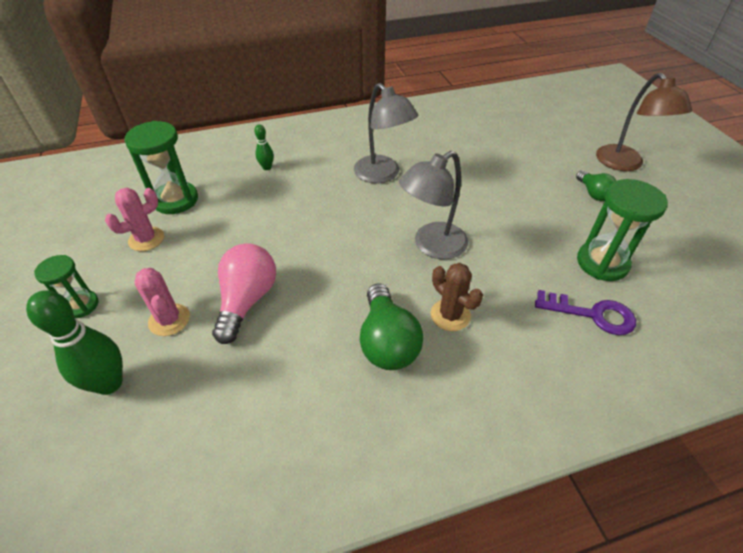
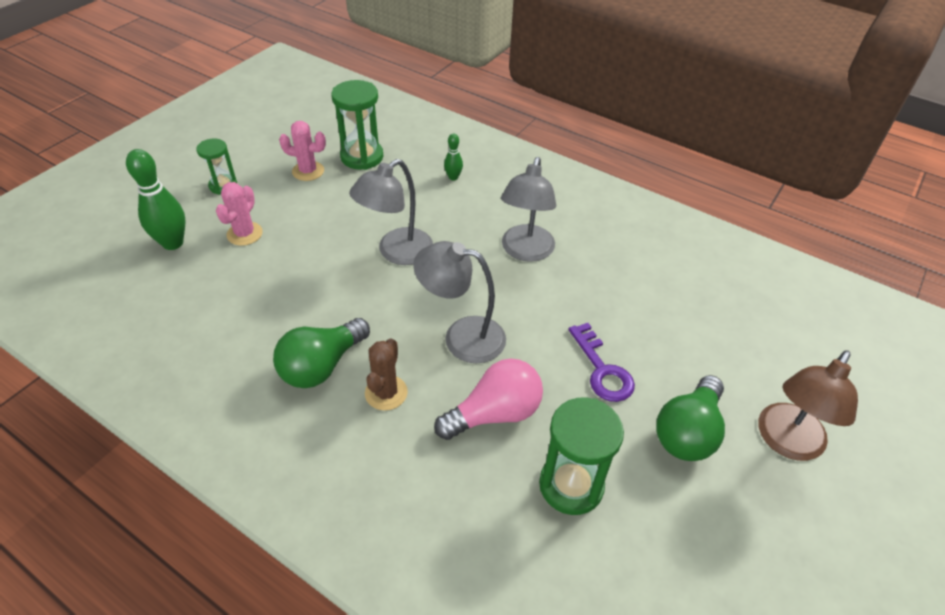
camera: 50 degrees right, 0 degrees up
(247, 300) = (295, 261): pink light bulb -> pink light bulb (494, 413)
(310, 236) = (396, 252): none -> grey lamp
(592, 314) = (483, 505): purple key -> purple key (602, 370)
(593, 193) = (688, 432): green light bulb -> green light bulb, size x1.69

